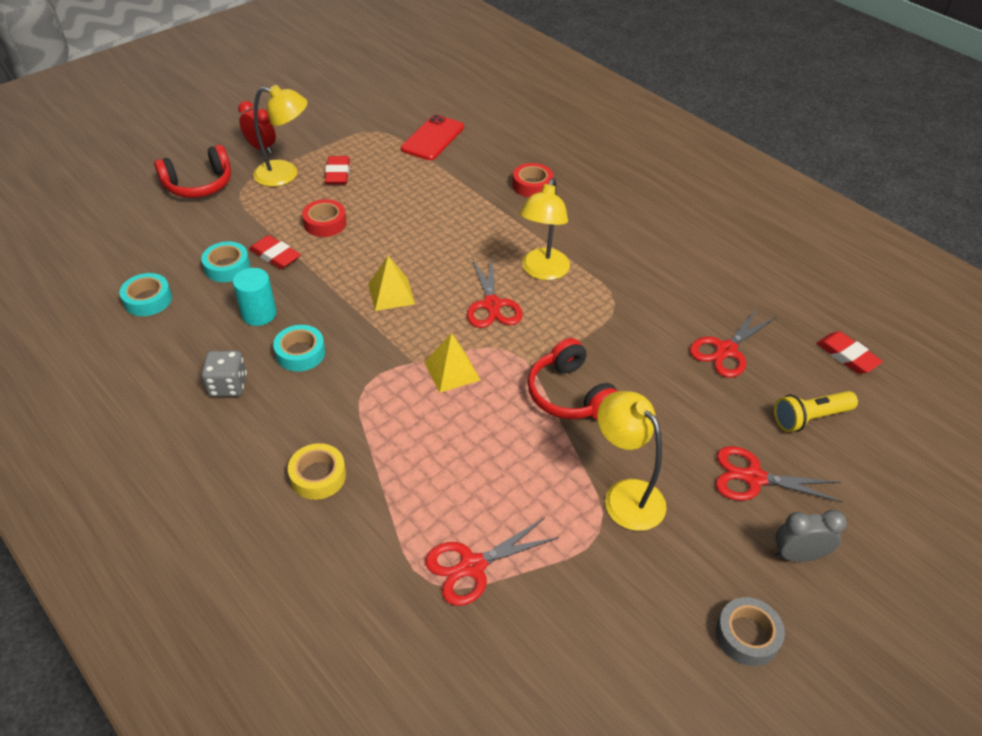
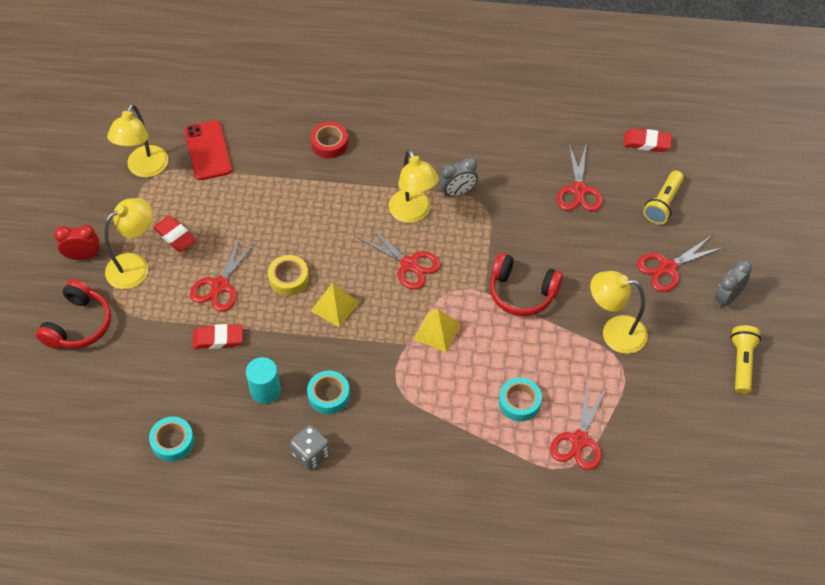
camera: 40 degrees left, 10 degrees up
(227, 267) = (195, 374): turquoise tape -> turquoise tape (519, 402)
(318, 476) = (438, 462): yellow tape -> yellow tape (288, 278)
(325, 223) = (220, 285): red tape -> red scissors
(373, 124) = (145, 169): none -> yellow lamp
(602, 281) = (457, 192): none -> grey clock
(747, 635) = (742, 363): grey tape -> yellow flashlight

